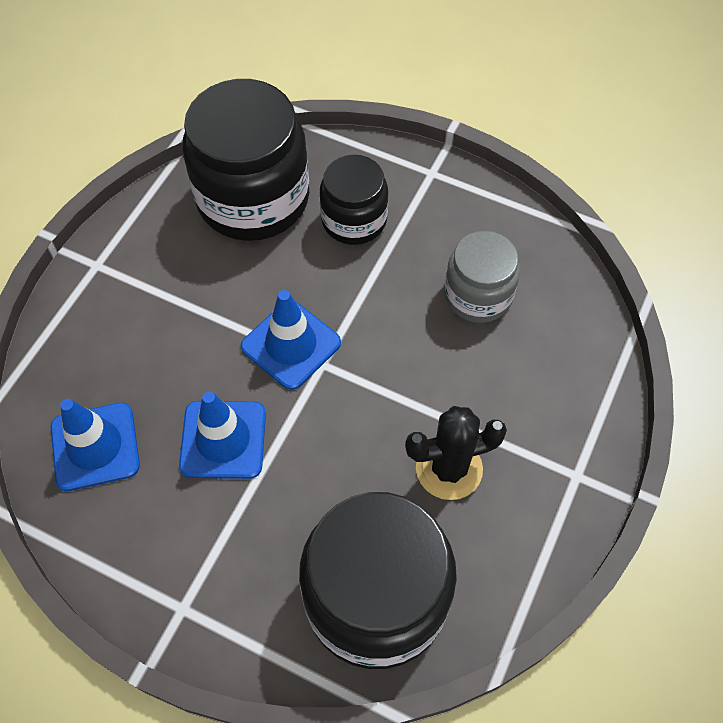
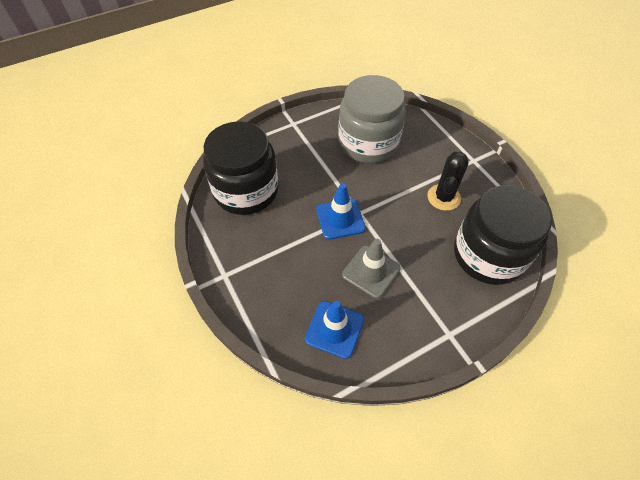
camera: 55 degrees left, 5 degrees down
(223, 439) = (371, 271): blue traffic cone -> grey traffic cone
(354, 220) = (293, 161): black jar -> none
(478, 295) = (368, 143): grey jar -> grey jar, size x1.75

